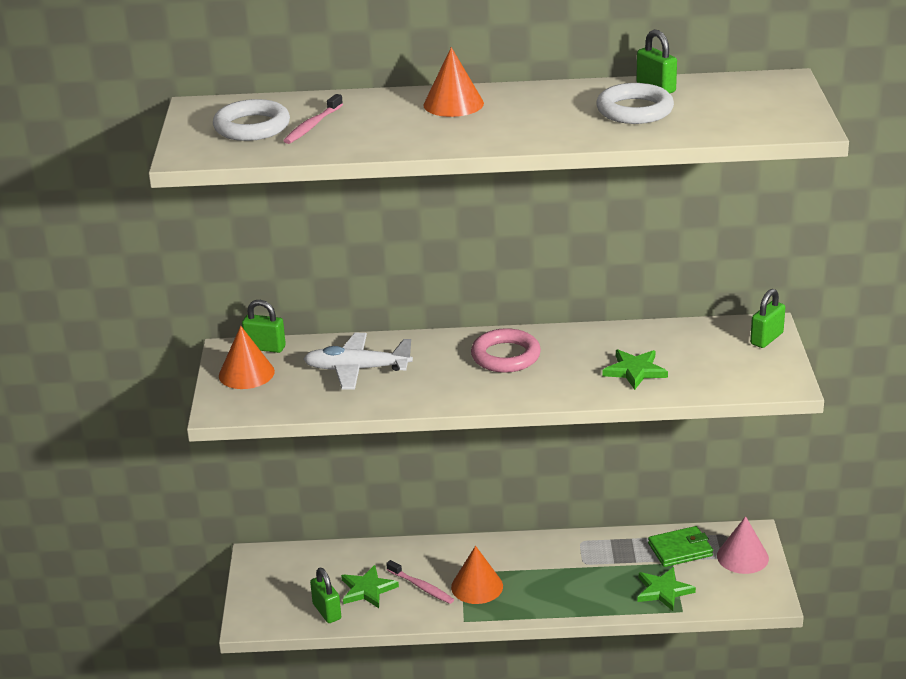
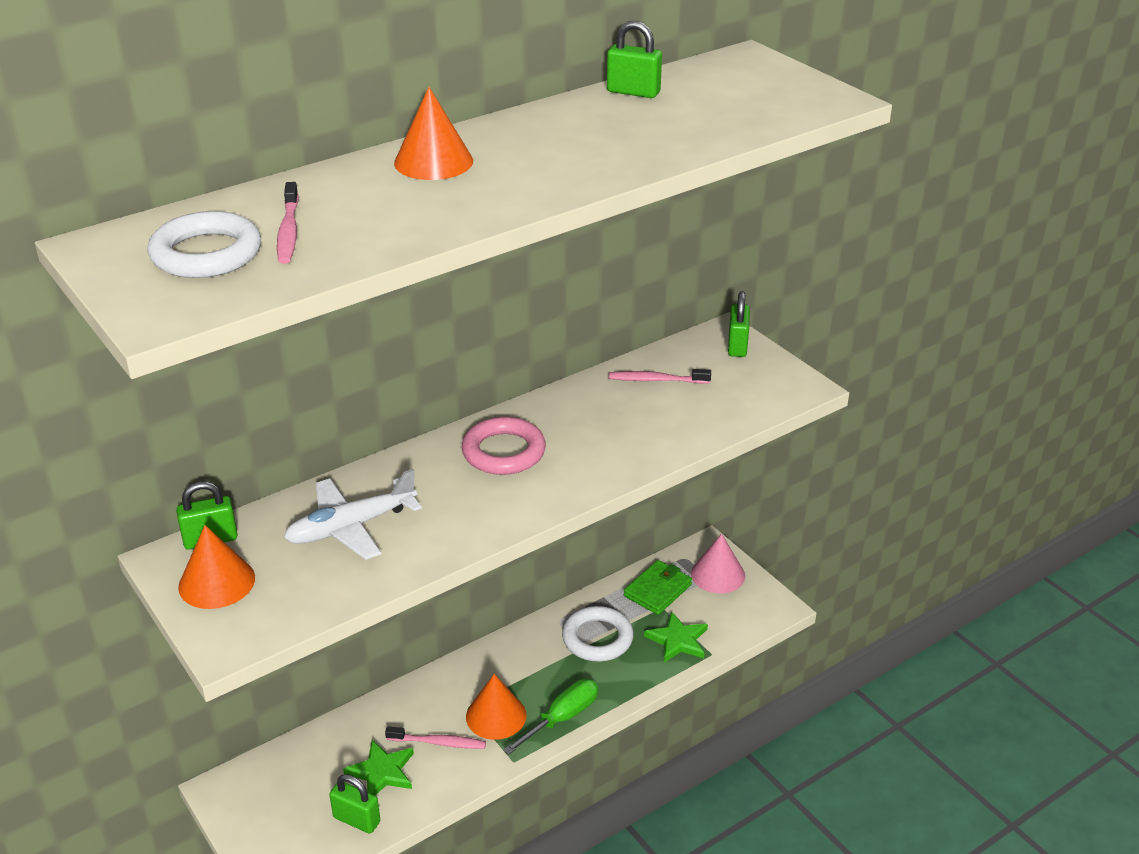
camera: 35 degrees left, 5 degrees up
(523, 607) = (561, 718): none -> green screwdriver
(634, 110) = (645, 121): white ring -> white ring (597, 638)
(635, 371) = (650, 423): green star -> none
(672, 343) = (656, 380): none -> pink toothbrush

